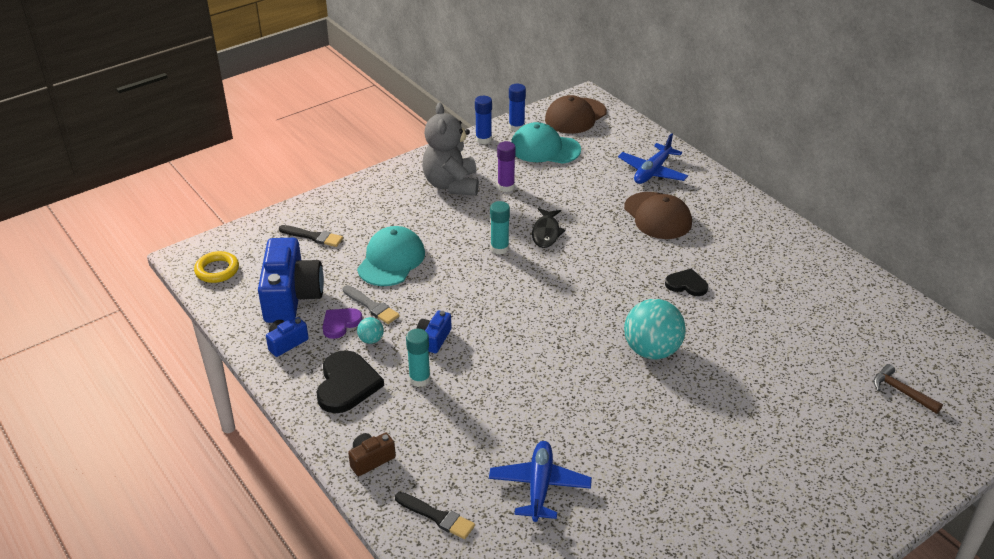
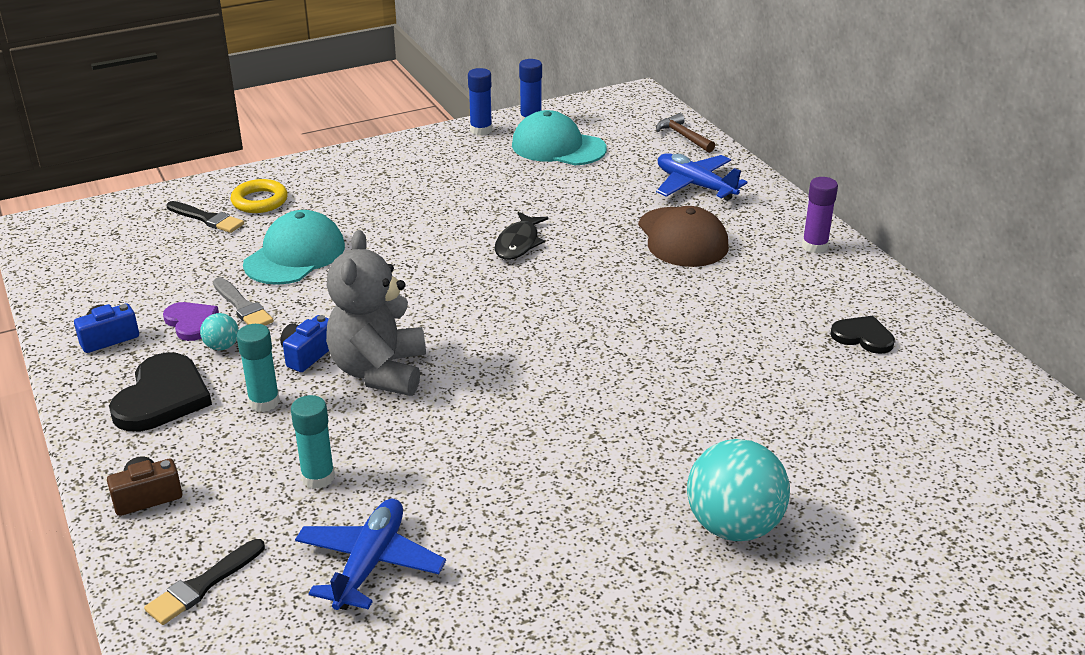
camera: 10 degrees right, 5 degrees down
(217, 270) = (65, 245): yellow ring -> yellow ring (259, 201)
(291, 297) = (143, 284): blue camera -> none
(340, 323) = (191, 322): purple heart -> purple heart turned 90 degrees clockwise
(437, 516) = (203, 585): black brush -> black brush turned 90 degrees clockwise
(451, 185) = (415, 177): grey teddy bear -> grey teddy bear (379, 371)
(499, 248) = (446, 255): turquoise glue stick -> turquoise glue stick (318, 477)
(506, 187) = (487, 185): purple glue stick -> purple glue stick (814, 246)
(575, 116) = (614, 114): brown cap -> none
(651, 350) = (609, 403): turquoise ball -> turquoise ball (733, 526)
(652, 172) = (695, 185): blue plane -> blue plane turned 90 degrees clockwise
(686, 284) = (692, 324): black heart -> black heart (863, 337)
(901, 391) = (974, 501): brown hammer -> brown hammer (683, 136)

